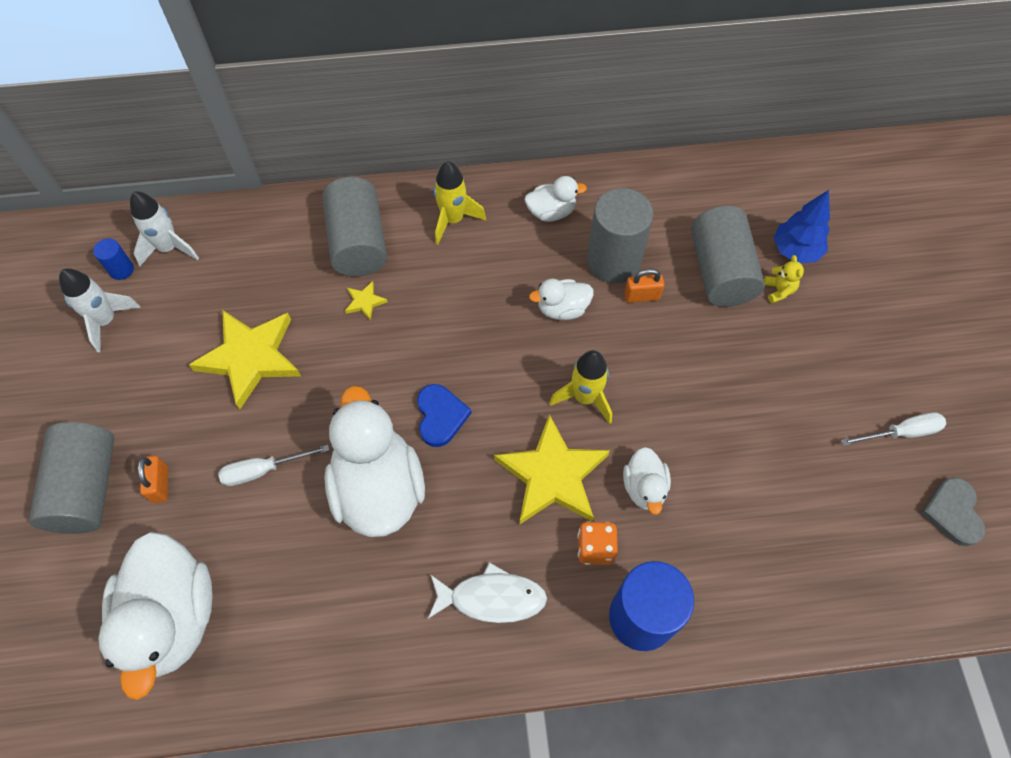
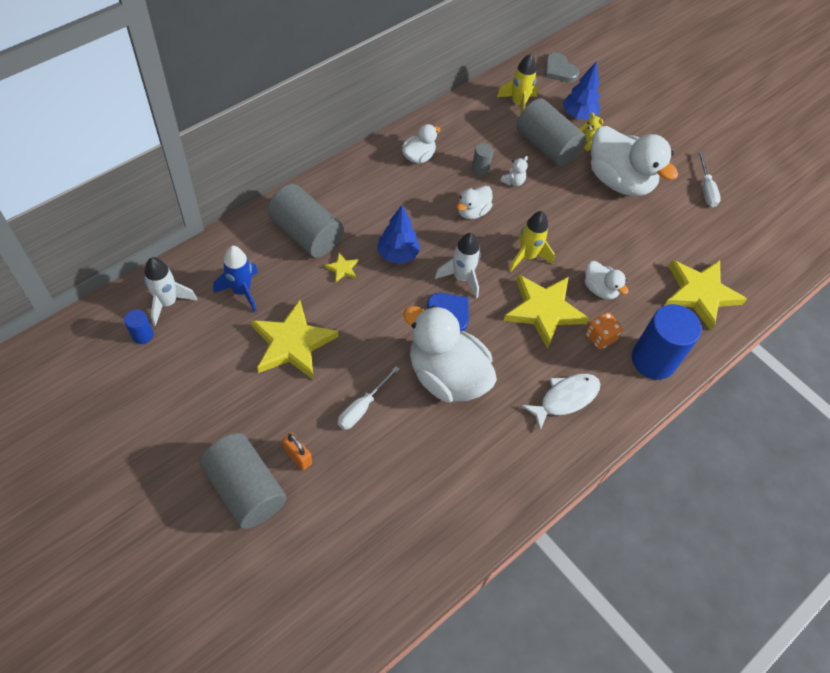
camera: 40 degrees left, 5 degrees down
(106, 321) = (161, 375): white rocket -> white rocket (461, 278)
(173, 618) = (379, 530): white duck -> white duck (619, 181)
(246, 273) = (242, 291): none -> blue rocket
(436, 317) = (397, 255): none -> blue tree
(453, 220) = (359, 190): yellow rocket -> yellow rocket (518, 104)
(613, 261) = (480, 169): grey cylinder -> grey cylinder, size x0.45
(642, 296) = (513, 181): orange padlock -> white teddy bear
(776, 568) = (700, 294): none -> yellow star
(901, 433) = (706, 188): white screwdriver -> white screwdriver turned 135 degrees clockwise
(952, 512) = (760, 217): grey heart -> grey heart (559, 70)

